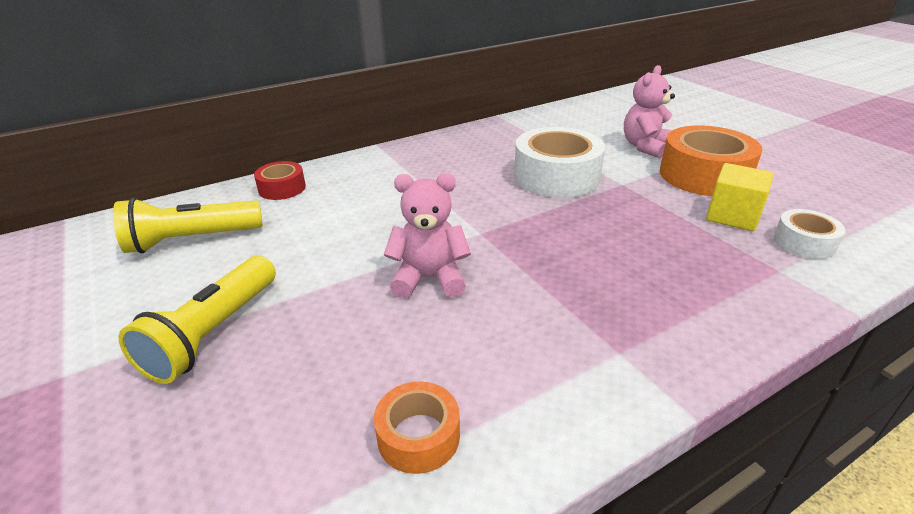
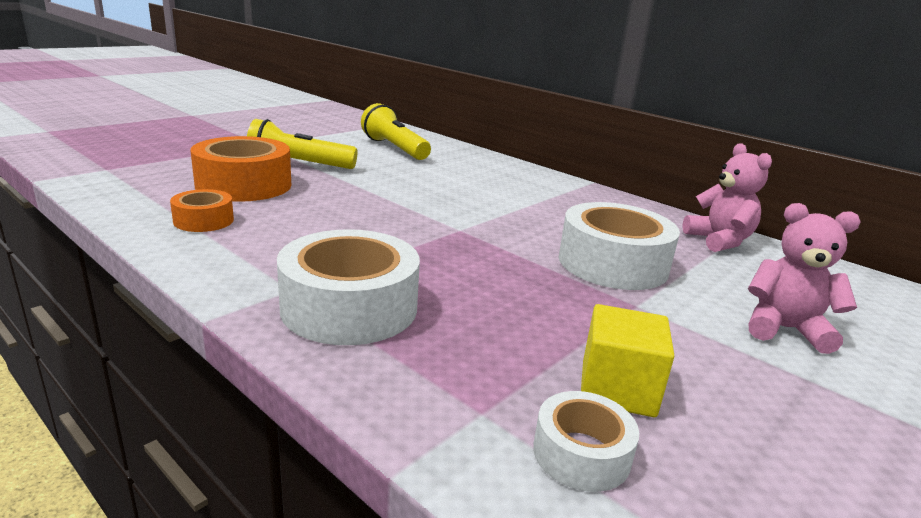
camera: 70 degrees right, 10 degrees down
(282, 188) = (480, 161): red tape -> none
(429, 278) = (377, 214): pink teddy bear -> pink teddy bear (719, 241)
(650, 316) = (349, 307): none -> white tape
(704, 175) = (739, 376): orange tape -> orange tape (244, 185)

